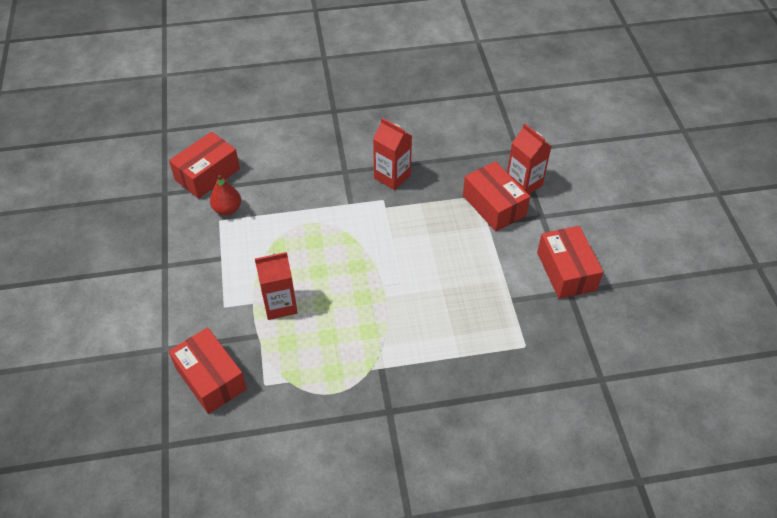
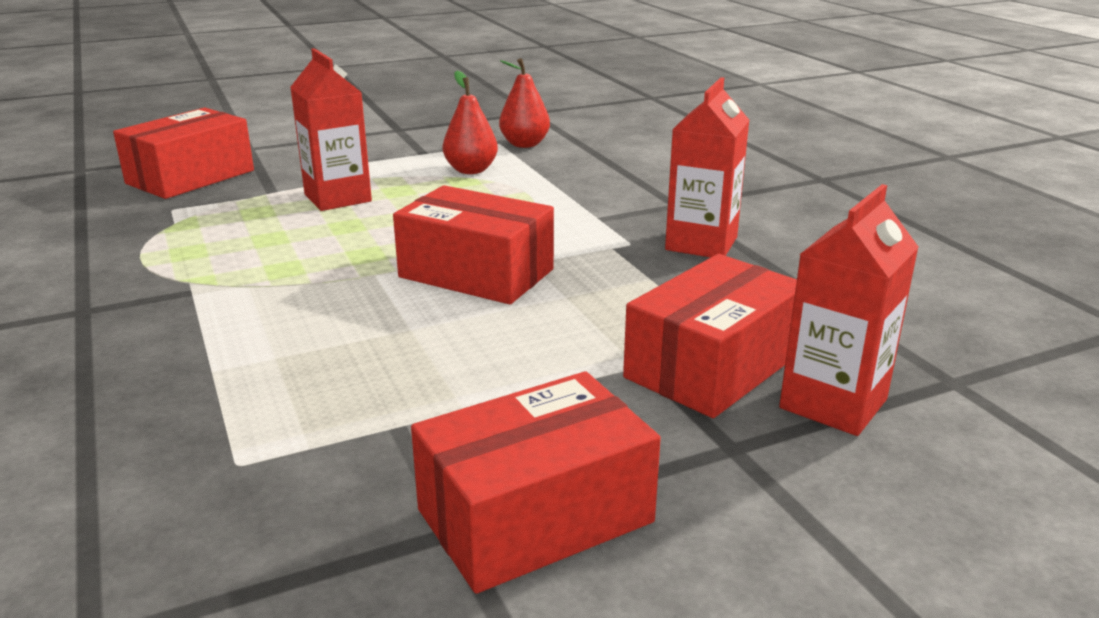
camera: 75 degrees right, 25 degrees down
(207, 174) = (586, 126): red box -> red box (476, 273)
(261, 240) = (471, 170): none -> red pear

